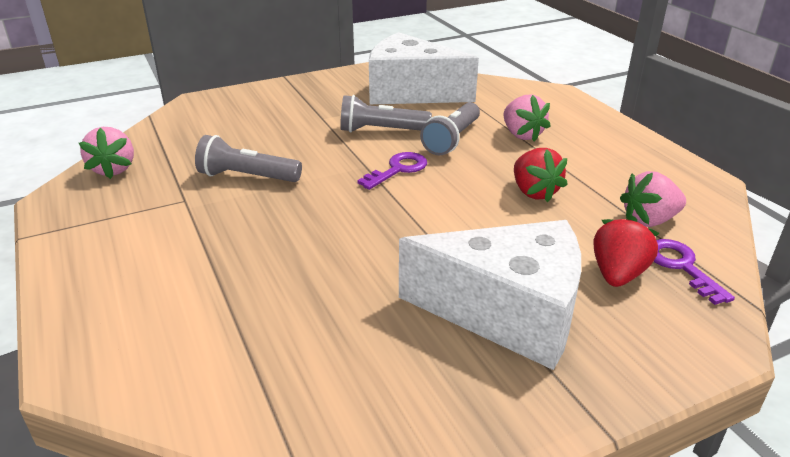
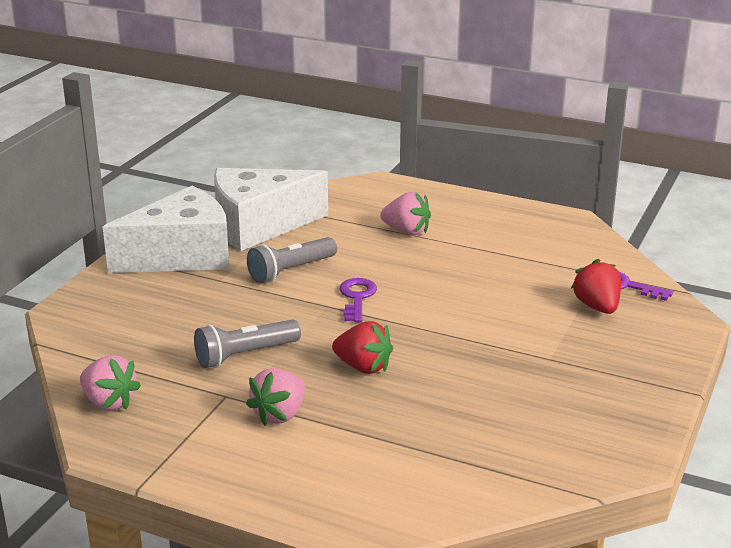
camera: 40 degrees left, 5 degrees down
(452, 139) = (360, 256): grey flashlight -> none
(507, 313) = (568, 359): white cheese -> white cheese (181, 255)
(534, 192) = (477, 274): red strawberry -> red strawberry (363, 367)
(649, 220) = (572, 263): pink strawberry -> pink strawberry (279, 414)

